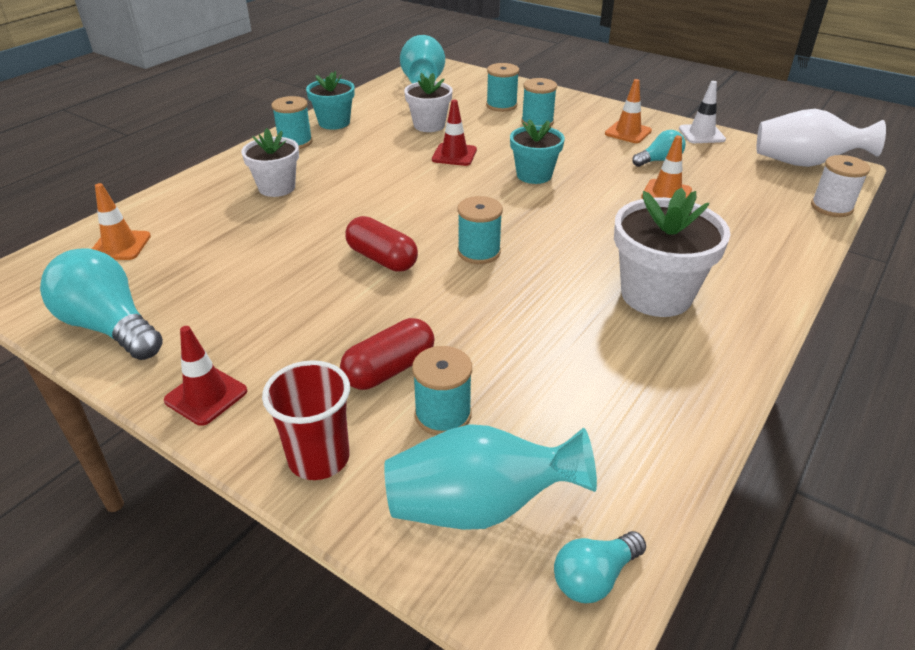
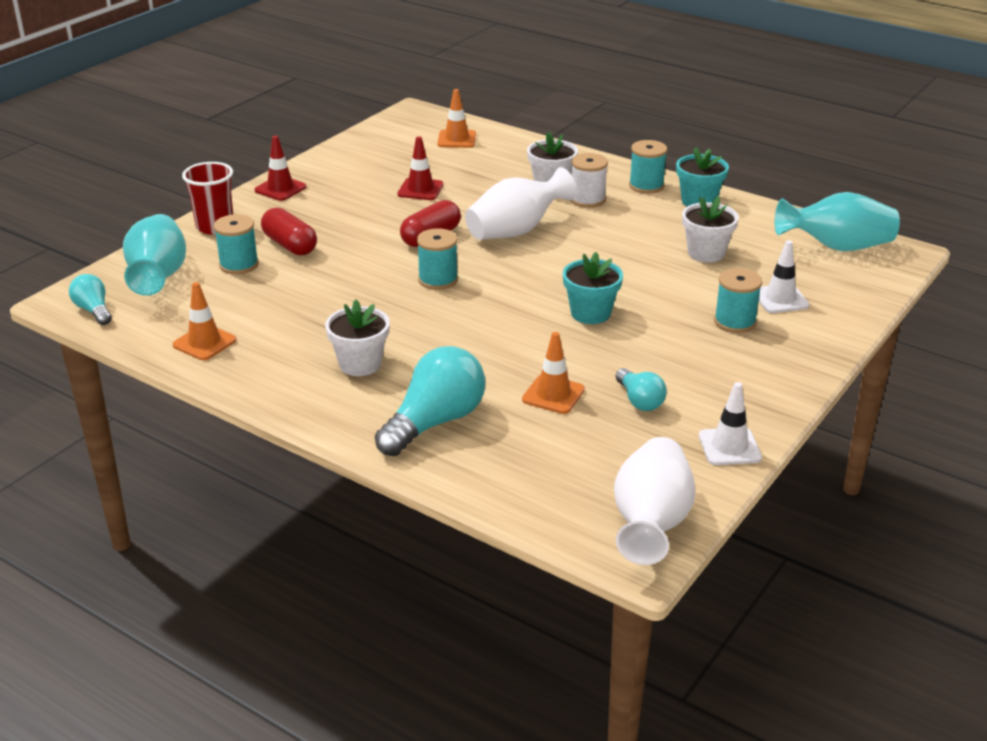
camera: 90 degrees right, 5 degrees down
(110, 327) = (356, 151): turquoise light bulb -> turquoise light bulb (435, 422)
(375, 208) = (516, 231): none -> white vase
(454, 155) = (632, 268): red traffic cone -> red traffic cone (420, 189)
(501, 105) = (780, 299): turquoise spool -> white traffic cone
(628, 132) = (720, 386): orange traffic cone -> orange traffic cone (204, 343)
(656, 295) = (360, 364): white flower pot -> white flower pot, size x0.64
(831, 207) = (527, 516): white spool -> white spool (587, 199)

